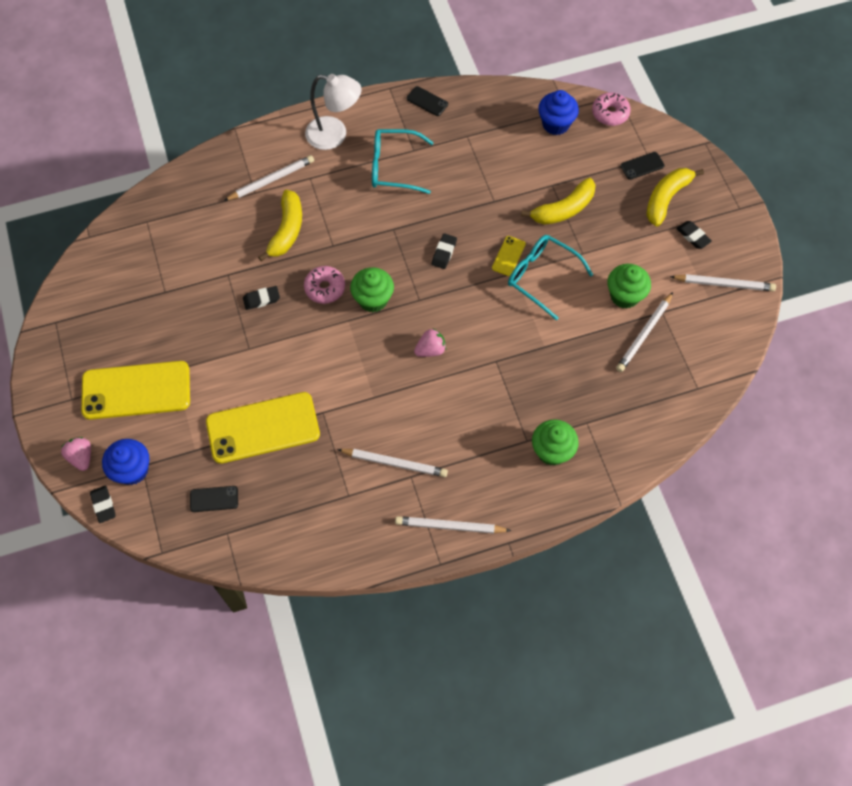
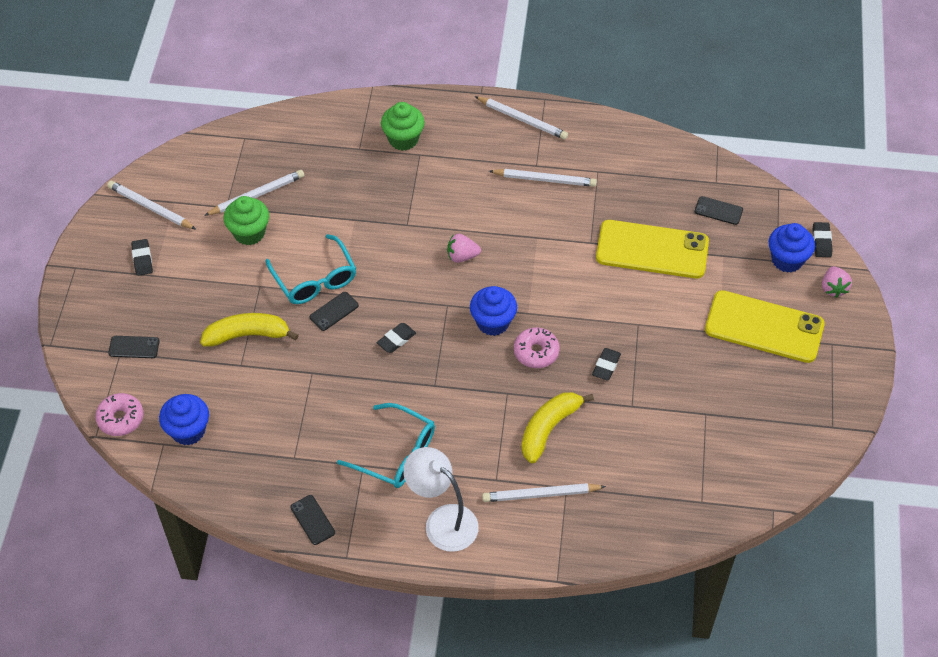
camera: 155 degrees left, 10 degrees down
(261, 299) = (606, 366): black eraser -> black eraser turned 75 degrees counterclockwise
(373, 299) = (493, 322): green cupcake -> blue cupcake
(395, 463) = (545, 179): white pencil -> white pencil turned 150 degrees clockwise
(508, 256) = (334, 311): yellow phone -> black phone
(666, 198) = (137, 305): yellow banana -> none

